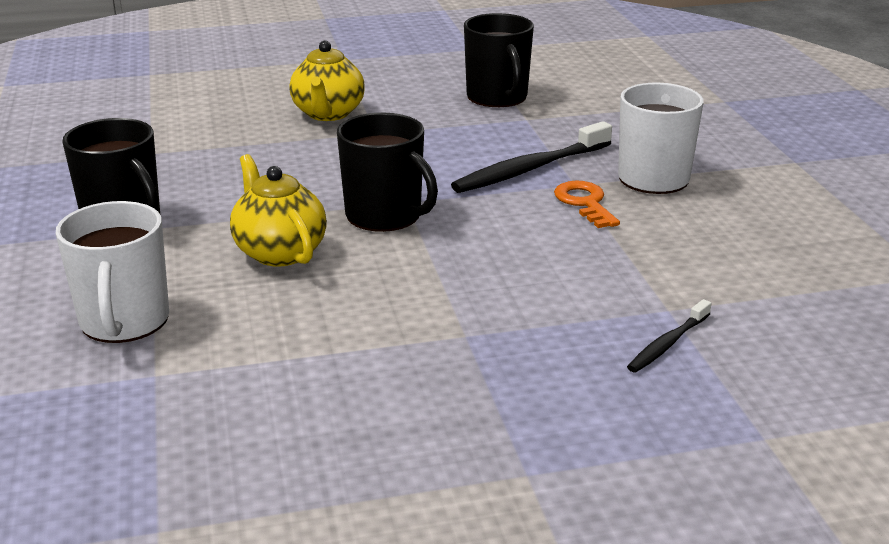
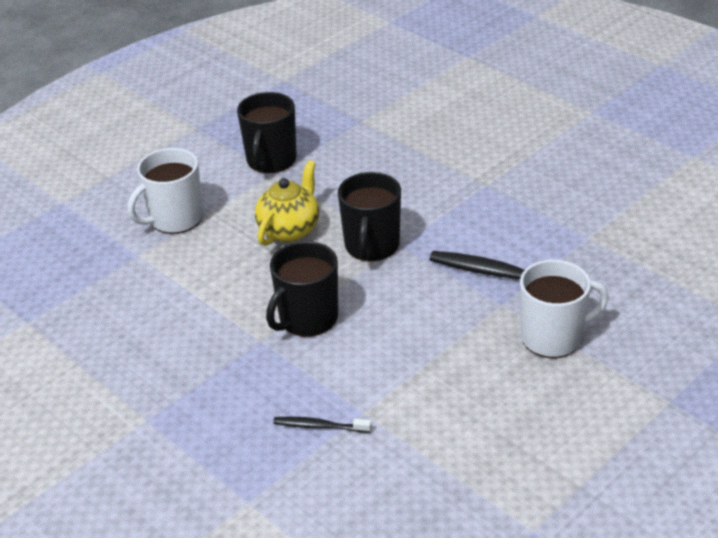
camera: 60 degrees right, 10 degrees up
(328, 114) = (491, 152): yellow teapot -> none
(497, 97) = (610, 208): black mug -> black mug (307, 318)
(584, 203) = (477, 320): orange key -> none

